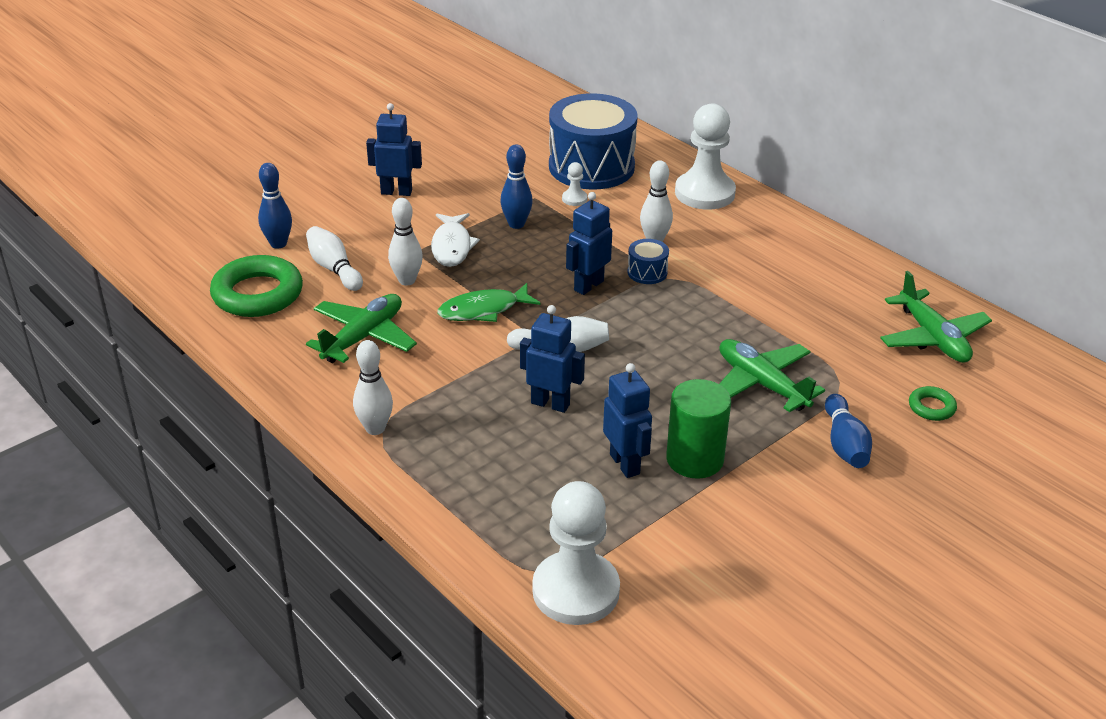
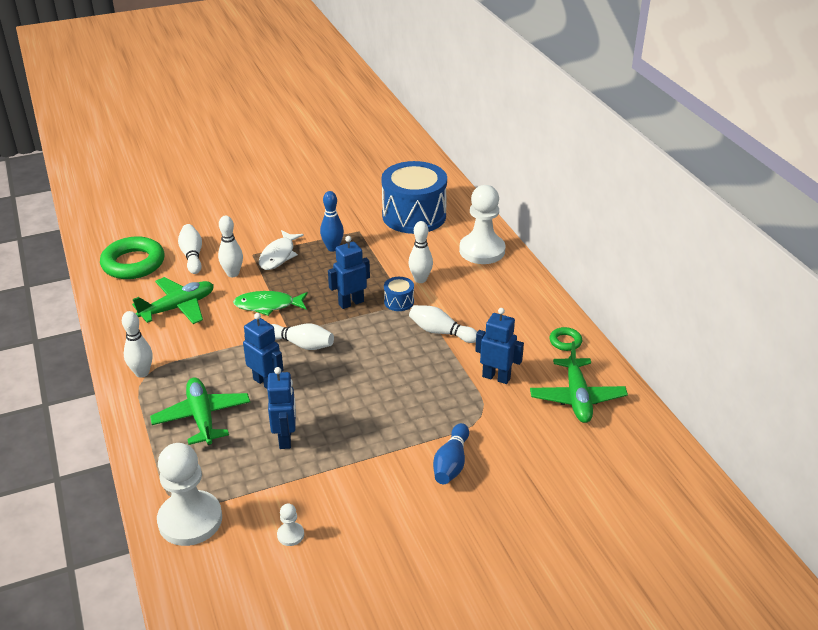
camera: 20 degrees right, 0 degrees up
(278, 244) = (169, 231): blue bowling pin -> none
(396, 192) = (269, 209): blue robot -> blue robot (496, 377)
(574, 199) = (385, 237): white pawn -> white pawn (290, 535)
(694, 459) = (335, 447): green cylinder -> none
(724, 297) = (440, 332): none -> white bowling pin
(762, 384) = (422, 403): green plane -> green plane (202, 417)
(931, 407) = (537, 451): green ring -> green ring (565, 341)

